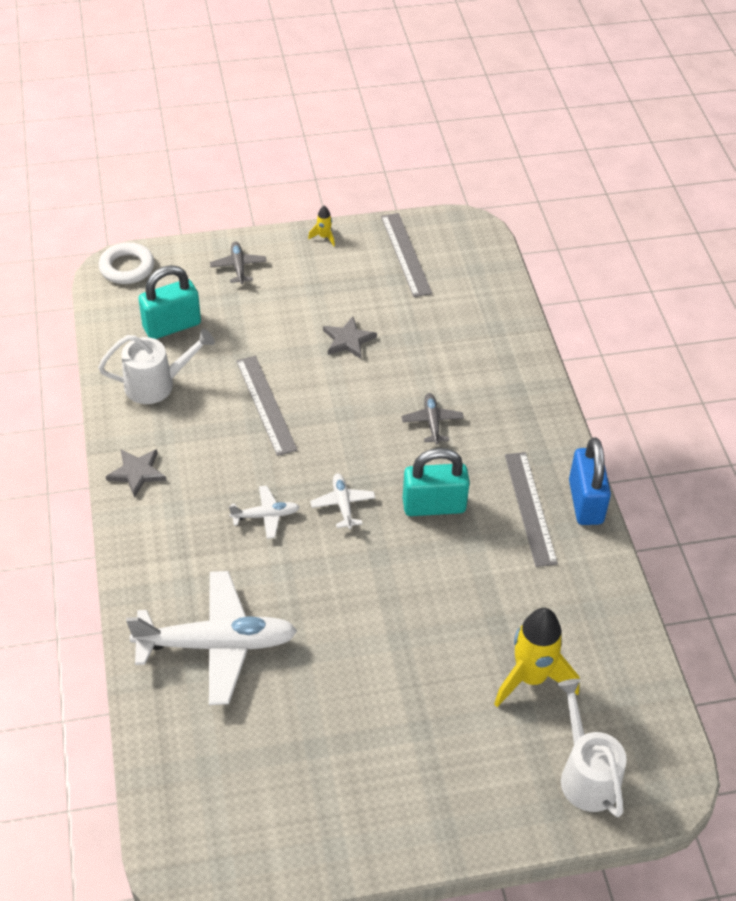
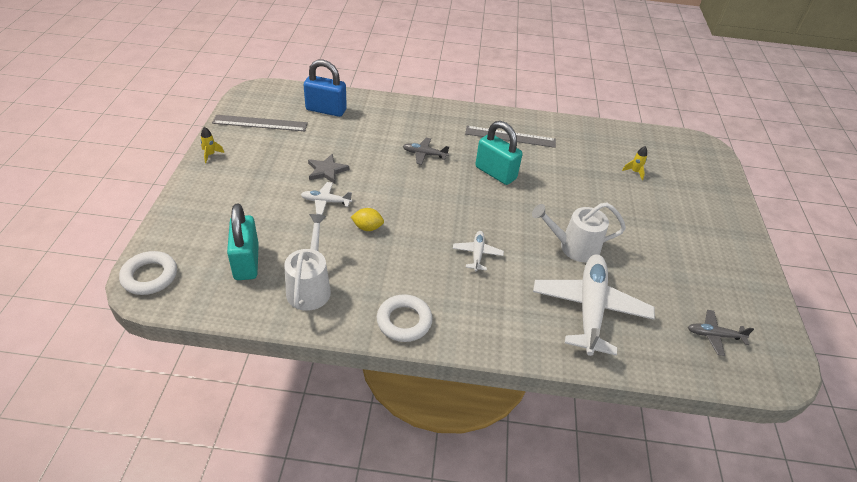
camera: 75 degrees left, 5 degrees down
(137, 473) = (404, 321): grey star -> white ring
(238, 267) = (206, 207): grey plane -> grey plane (714, 335)
(266, 404) = (367, 227): grey ruler -> yellow lemon
(343, 504) = (480, 212): white plane -> white plane (325, 202)
(434, 505) = (495, 173): turquoise padlock -> turquoise padlock turned 60 degrees counterclockwise
(531, 678) = (634, 172): yellow rocket -> yellow rocket, size x0.43
(585, 502) = (512, 116): blue padlock -> blue padlock (326, 110)
(585, 774) = (699, 171): white watering can -> white watering can (573, 247)

